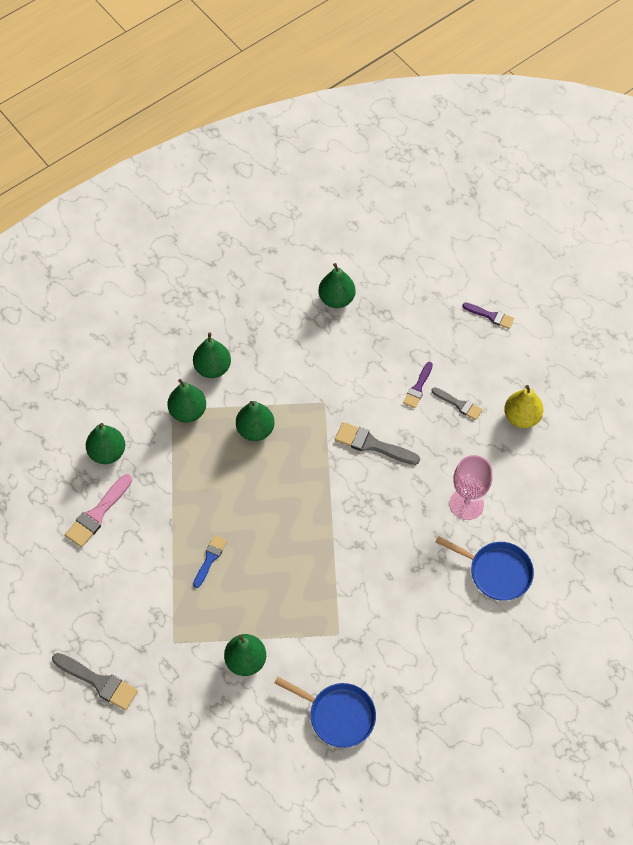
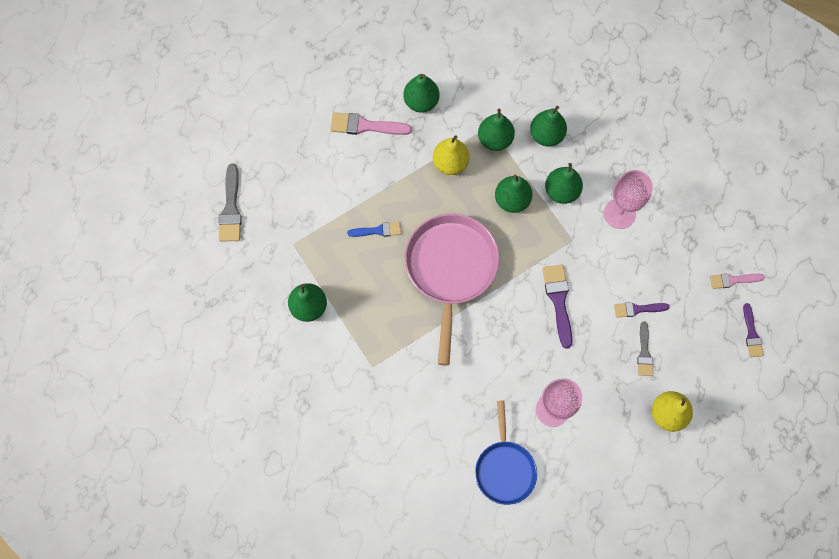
camera: 60 degrees right, 10 degrees up
(185, 461) = (450, 163): none -> yellow pear
(287, 516) = (450, 269): none -> pink pan
(324, 352) = (619, 213): none -> pink goblet
(336, 299) = (678, 195): green pear -> green pear (561, 191)
(338, 715) = (303, 404): blue pan -> none
(372, 444) = (558, 301): grey brush -> purple brush
(437, 302) = (733, 280): none -> pink brush

